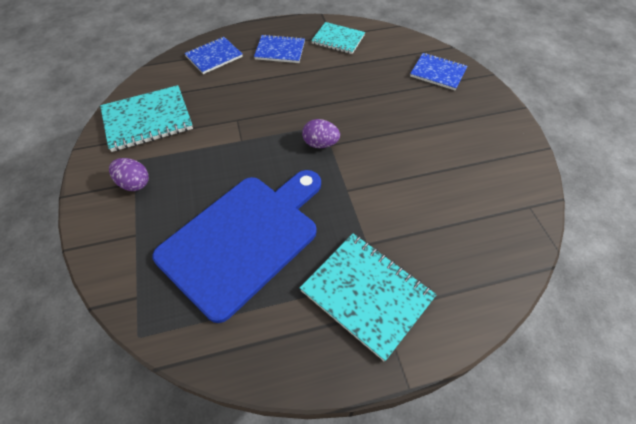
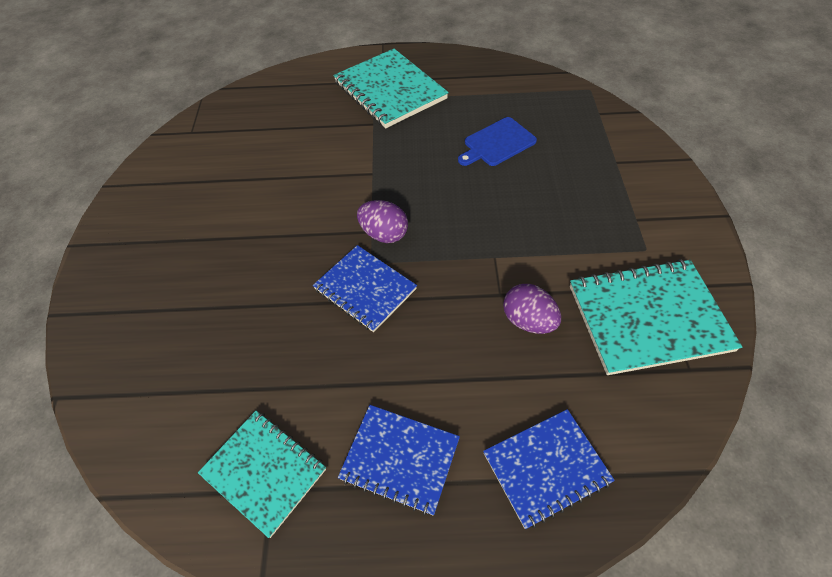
camera: 165 degrees left, 0 degrees up
(134, 183) = (636, 217): purple egg -> purple egg (528, 321)
(243, 238) = (497, 143): blue cutting board -> blue cutting board, size x0.42
(438, 73) = (135, 333): blue notebook -> blue notebook (365, 289)

